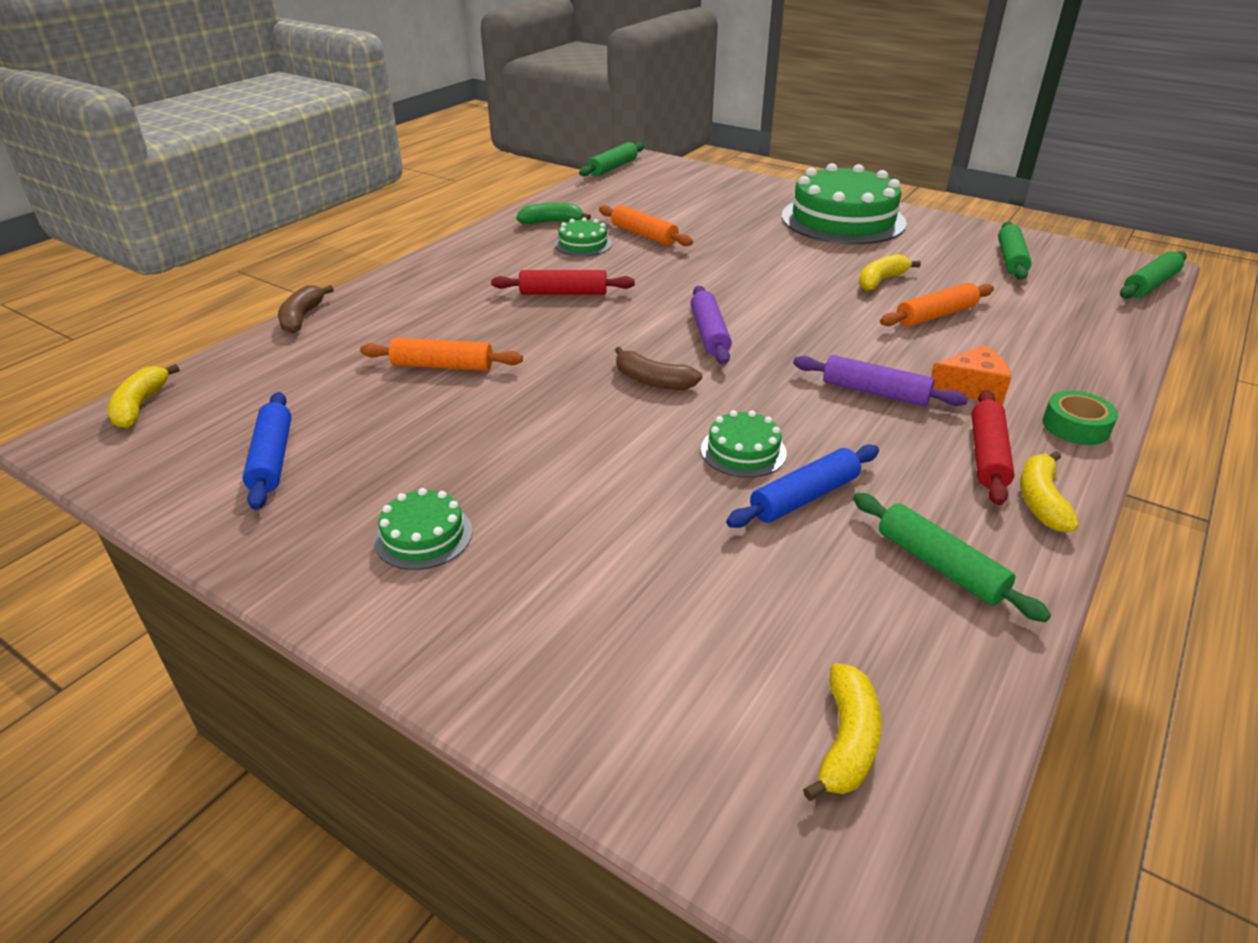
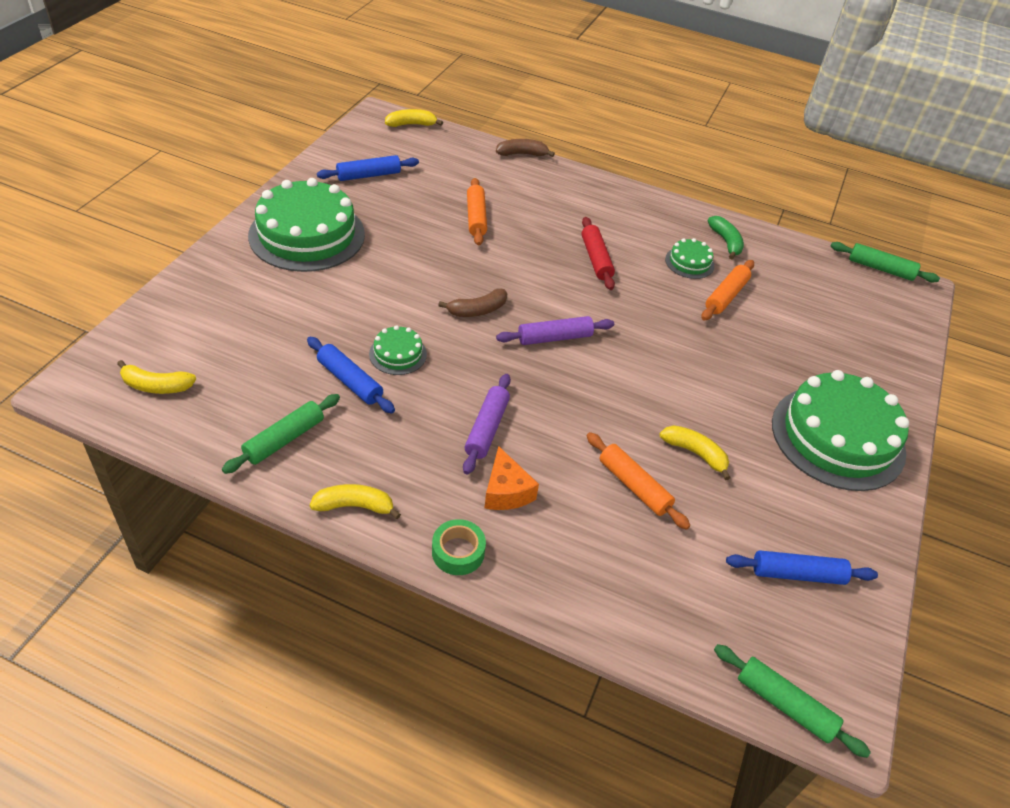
camera: 75 degrees right, 10 degrees up
(423, 536) = (307, 235): green cake -> green cake, size x2.25
(653, 381) = (477, 310): brown banana -> brown banana turned 135 degrees counterclockwise
(987, 455) = (408, 485): red rolling pin -> none
(1011, 259) = (797, 574): green rolling pin -> blue rolling pin

